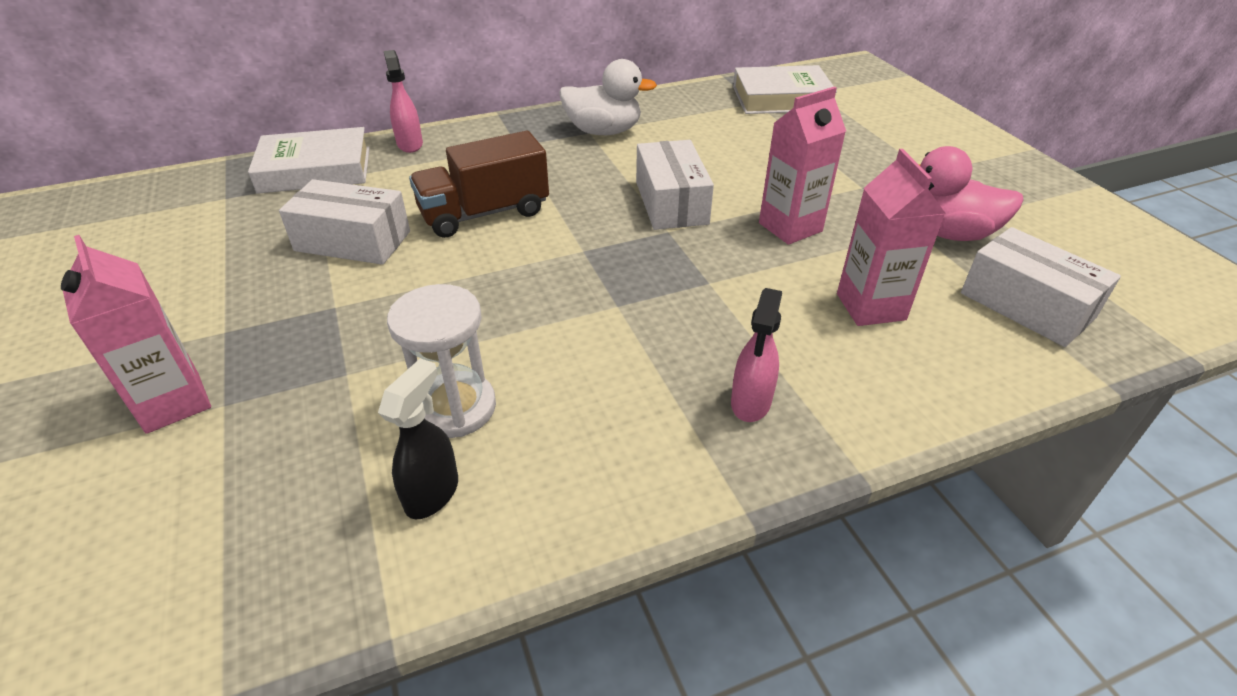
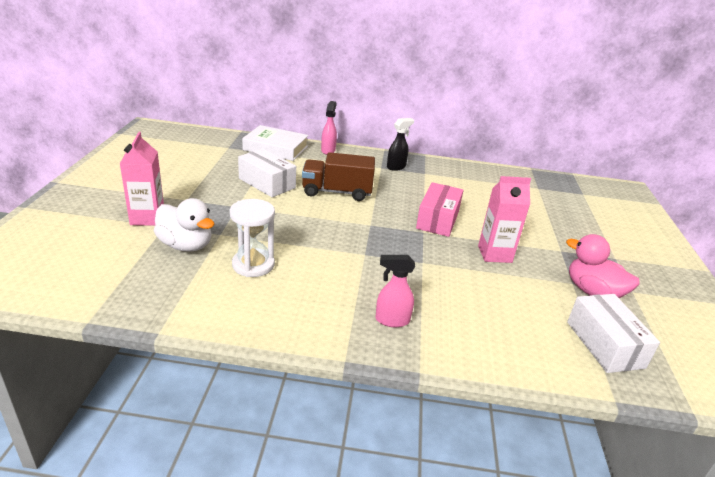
camera: 25 degrees right, 10 degrees down
(433, 493) = (216, 292): black spray bottle -> black spray bottle (396, 167)
(603, 131) = (433, 175): white duck -> white duck (186, 245)
(671, 203) = (438, 220): white box -> pink box
(750, 403) = (391, 320): pink spray bottle -> pink spray bottle turned 45 degrees clockwise
(781, 98) = (556, 191): white book -> none
(870, 307) = (503, 307): pink carton -> none

